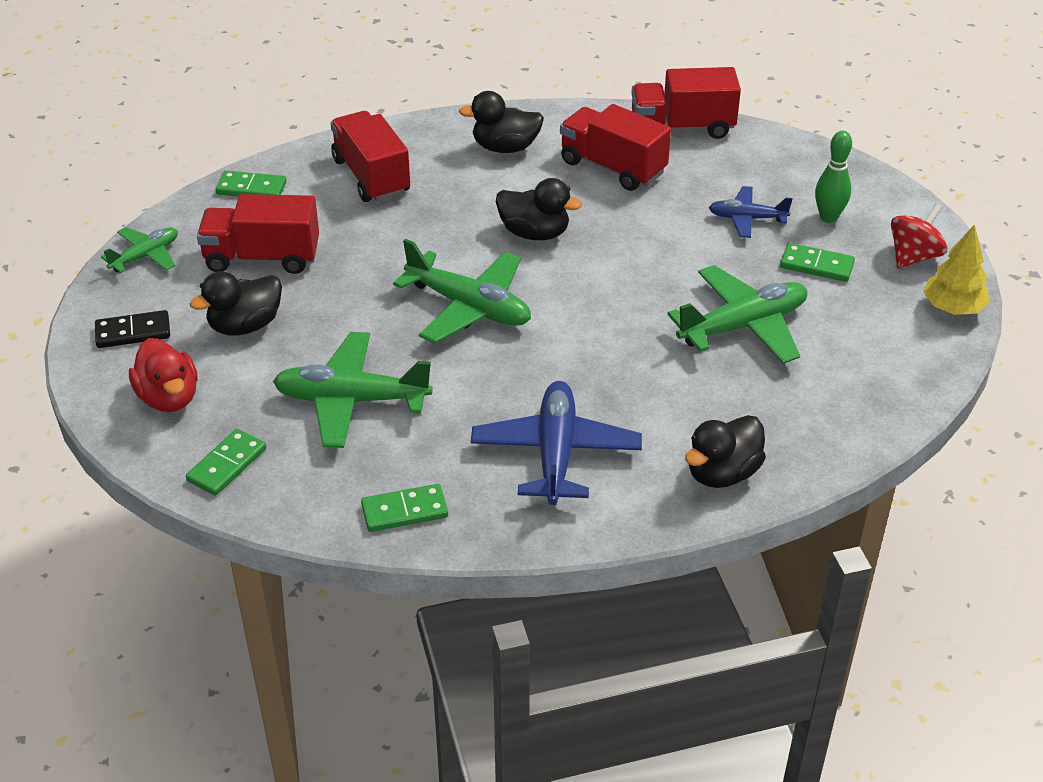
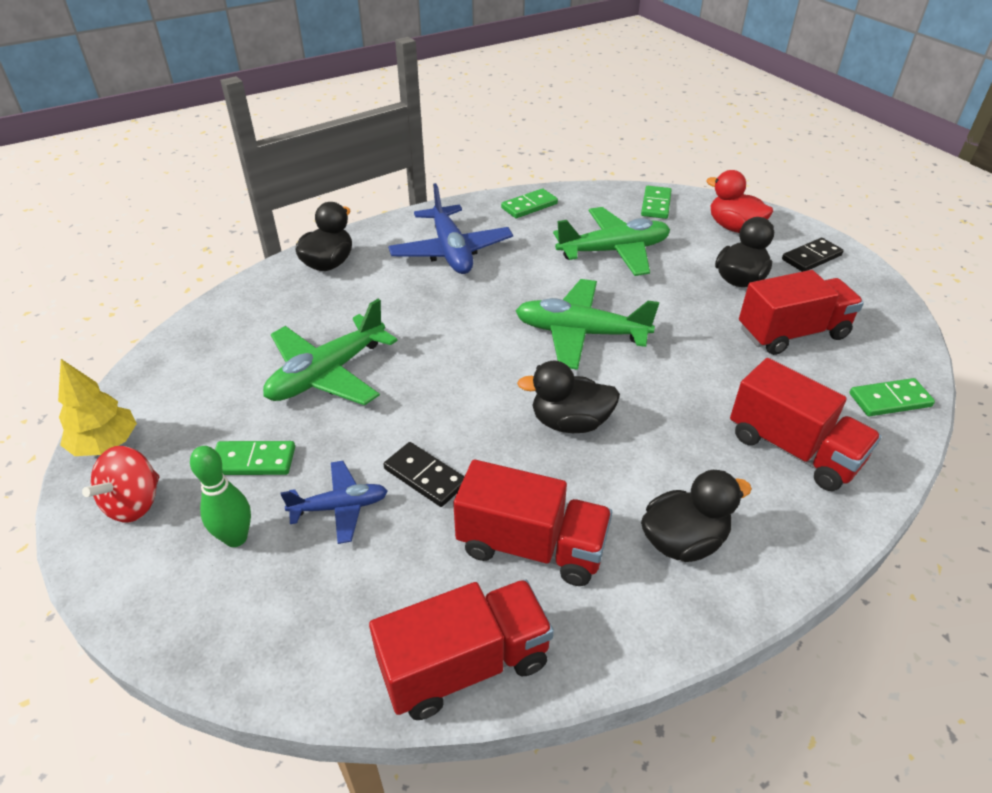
camera: 160 degrees right, 0 degrees up
(145, 256) = (884, 311): green plane -> none
(674, 223) = (425, 476): none -> black domino

